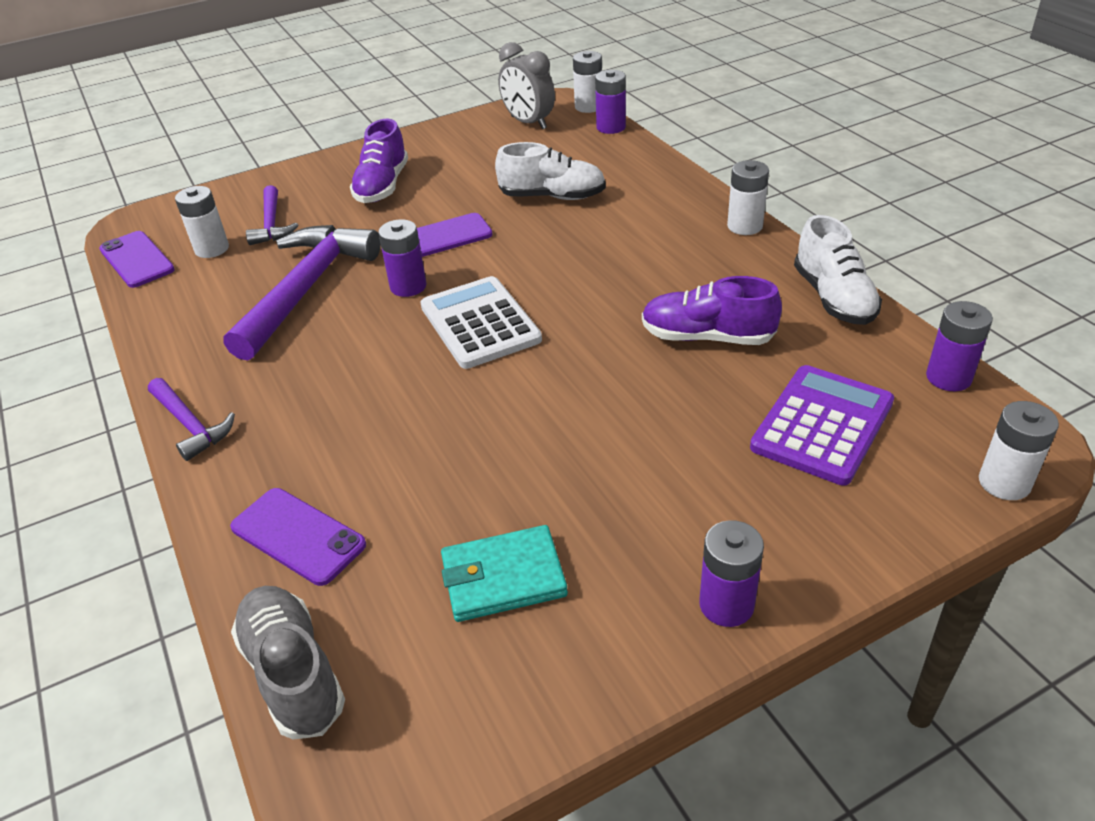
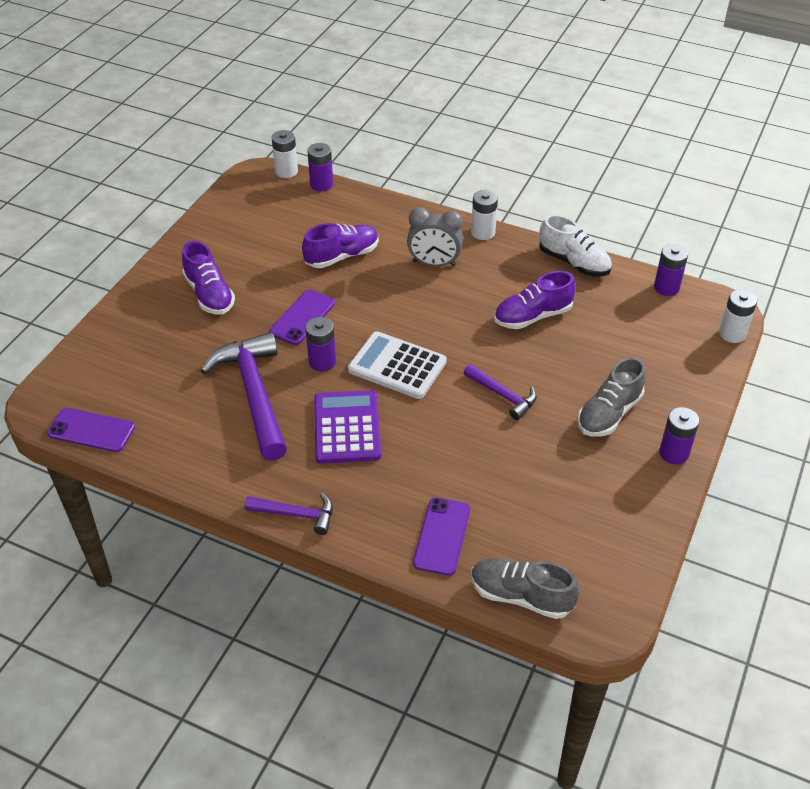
camera: 40 degrees left, 5 degrees up
(212, 249) = (141, 396): white battery -> none
(272, 224) = (162, 358): purple hammer -> purple hammer (503, 395)
(298, 536) = (442, 536): purple phone -> purple phone turned 75 degrees counterclockwise
(503, 577) = (567, 497): turquoise wallet -> none
(528, 123) = (257, 200): grey clock -> grey clock (434, 263)
(552, 196) = (342, 256): white shoe -> purple shoe
(684, 499) = (609, 413): none -> grey shoe
(822, 425) = (634, 342): purple calculator -> purple calculator (347, 427)

